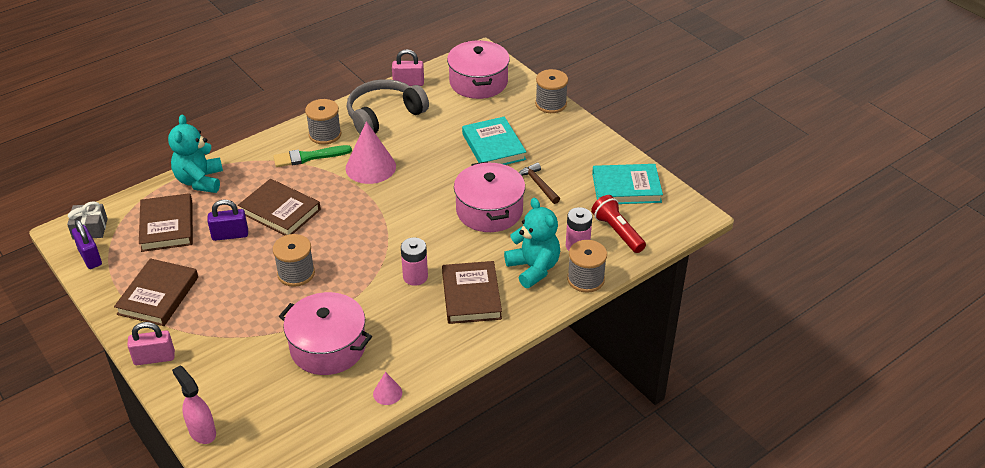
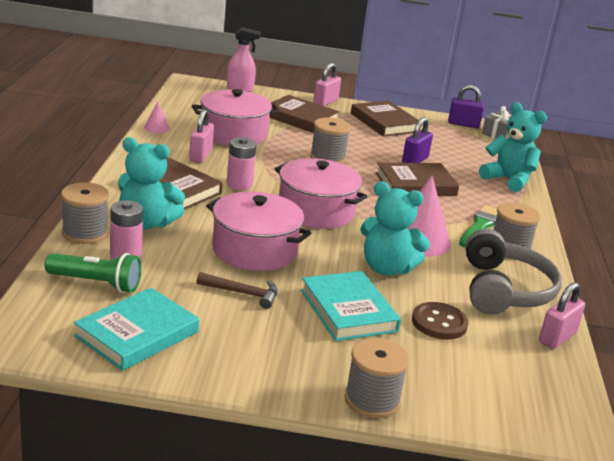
camera: 130 degrees right, 15 degrees down
(167, 226) = (462, 151): brown book -> brown book (300, 118)
(399, 329) = (200, 155): none -> pink padlock
(427, 159) = (386, 268): none -> turquoise teddy bear
(455, 118) = (439, 323): none -> brown button
(478, 82) = (499, 382): pink pot -> pink pot (316, 211)
(493, 146) = (348, 310): turquoise book -> turquoise book turned 45 degrees clockwise
(617, 232) = (96, 283): red flashlight -> green flashlight

